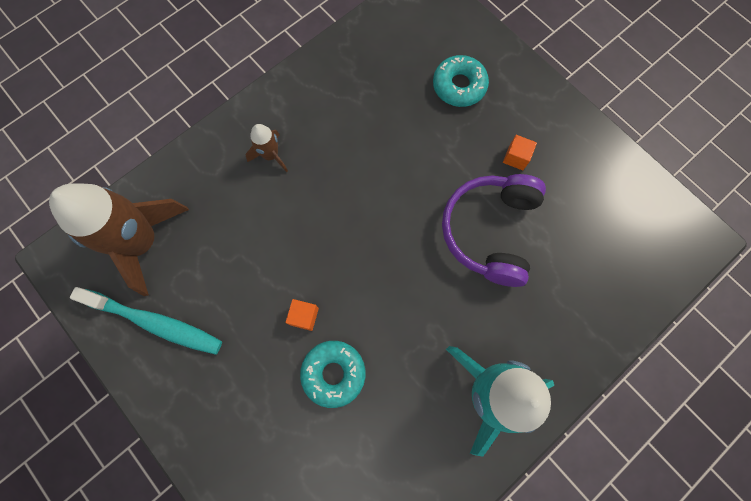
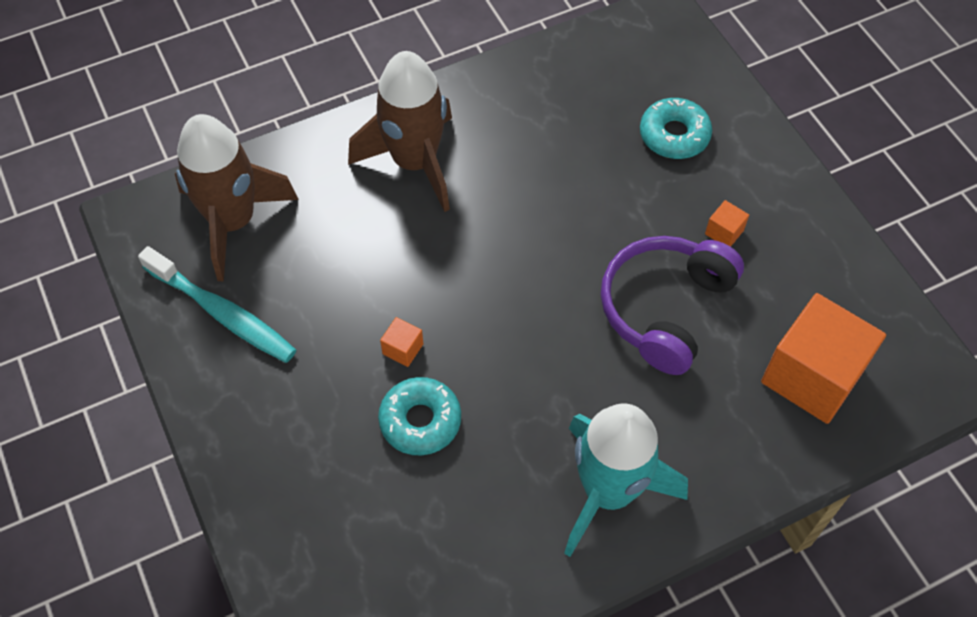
camera: 15 degrees right, 15 degrees down
(271, 155) = (415, 162): brown rocket -> brown rocket, size x2.17
(609, 258) = (812, 376): none -> orange cube

